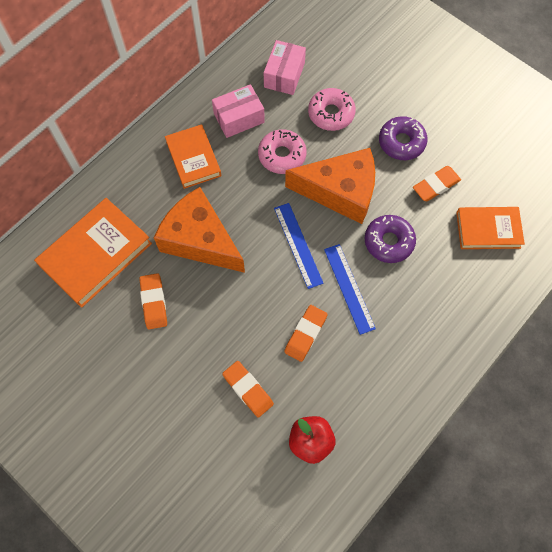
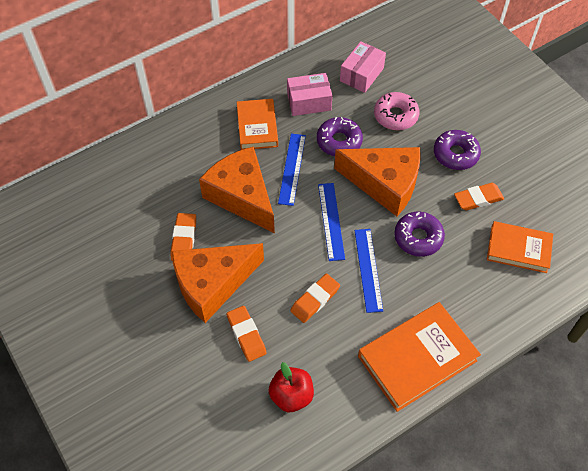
camera: 15 degrees right, 10 degrees down
(96, 254) = (145, 187): orange book -> orange book (417, 358)
(197, 344) = (212, 284): none -> orange cheese
(242, 197) = (292, 169): none -> blue ruler
(282, 155) = (339, 141): pink donut -> purple donut

